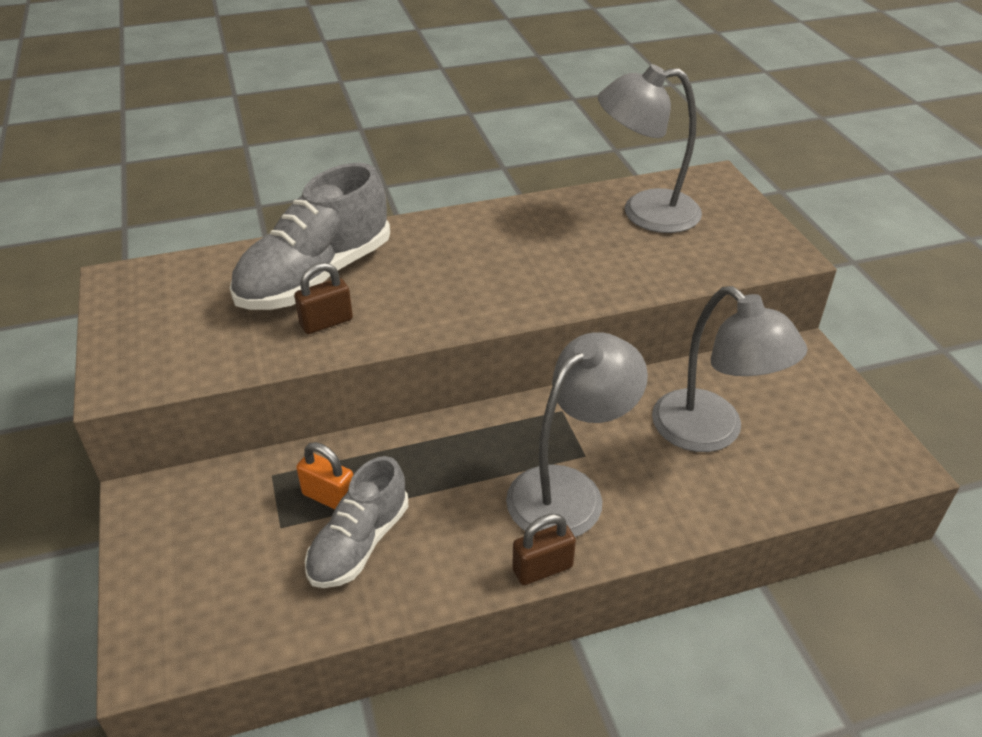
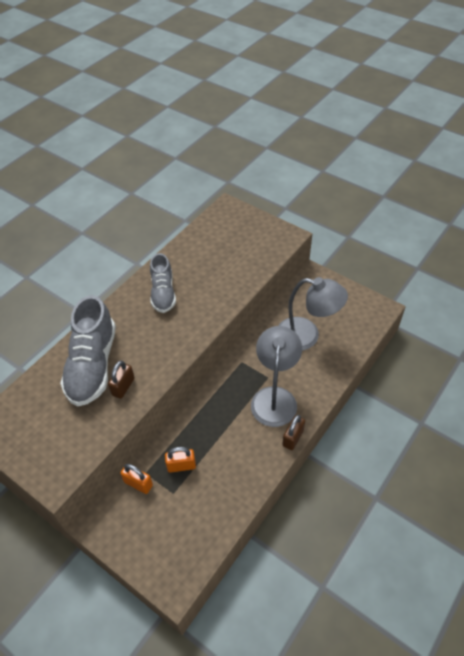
camera: 35 degrees left, 10 degrees up
(248, 482) = (138, 483): none -> orange padlock
(359, 543) = (213, 477): grey shoe -> grey shoe (163, 293)
(645, 213) = (213, 243): grey lamp -> none

